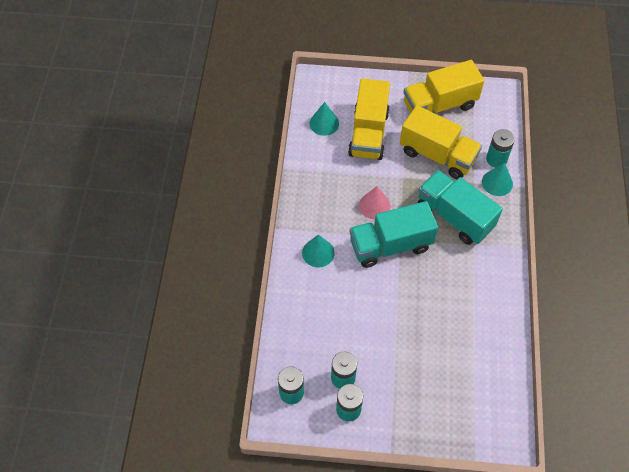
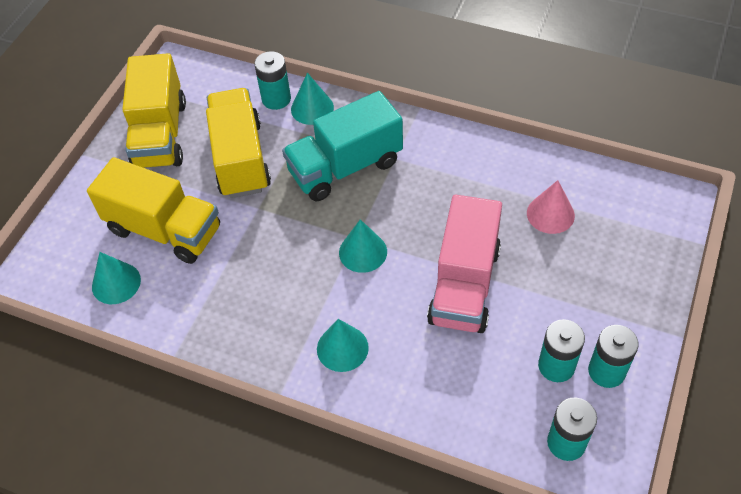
camera: 70 degrees left, 5 degrees down
(374, 205) = (290, 254): pink cone -> pink cone (550, 214)
(386, 310) = (464, 285): none -> pink truck
(390, 245) = (363, 252): turquoise truck -> turquoise cone
(437, 155) = (240, 159): yellow truck -> yellow truck turned 60 degrees counterclockwise

